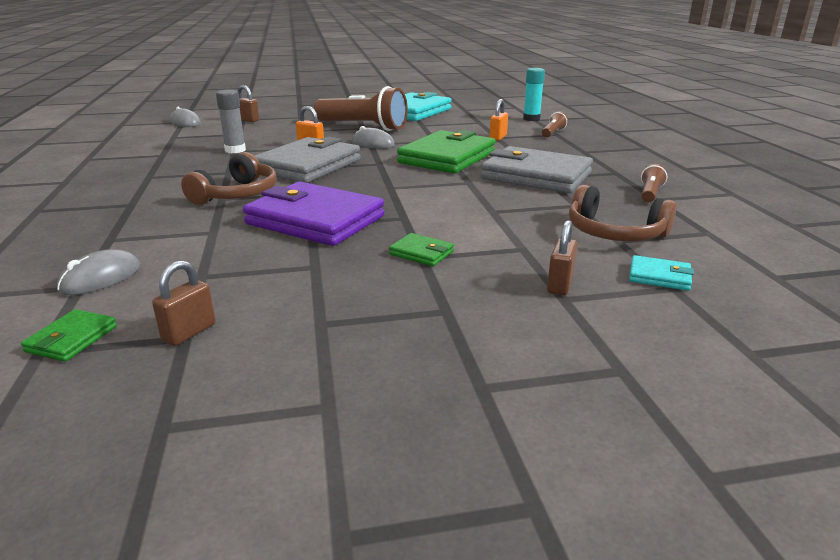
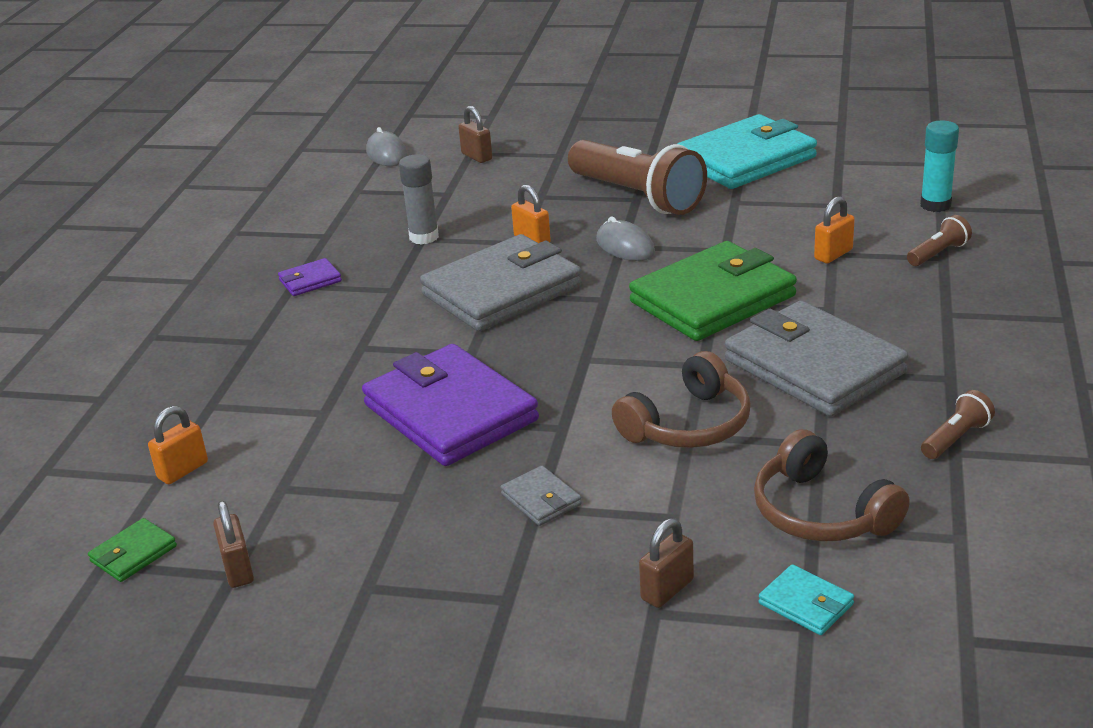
camera: 25 degrees right, 5 degrees up
(100, 278) = (183, 470): grey mouse -> orange padlock
(161, 174) = (310, 281): none -> purple wallet
(189, 332) = (238, 570): brown padlock -> brown padlock turned 75 degrees counterclockwise
(237, 194) = (382, 342): brown headphones -> brown headphones (688, 424)
(421, 253) = (541, 500): green wallet -> grey wallet

